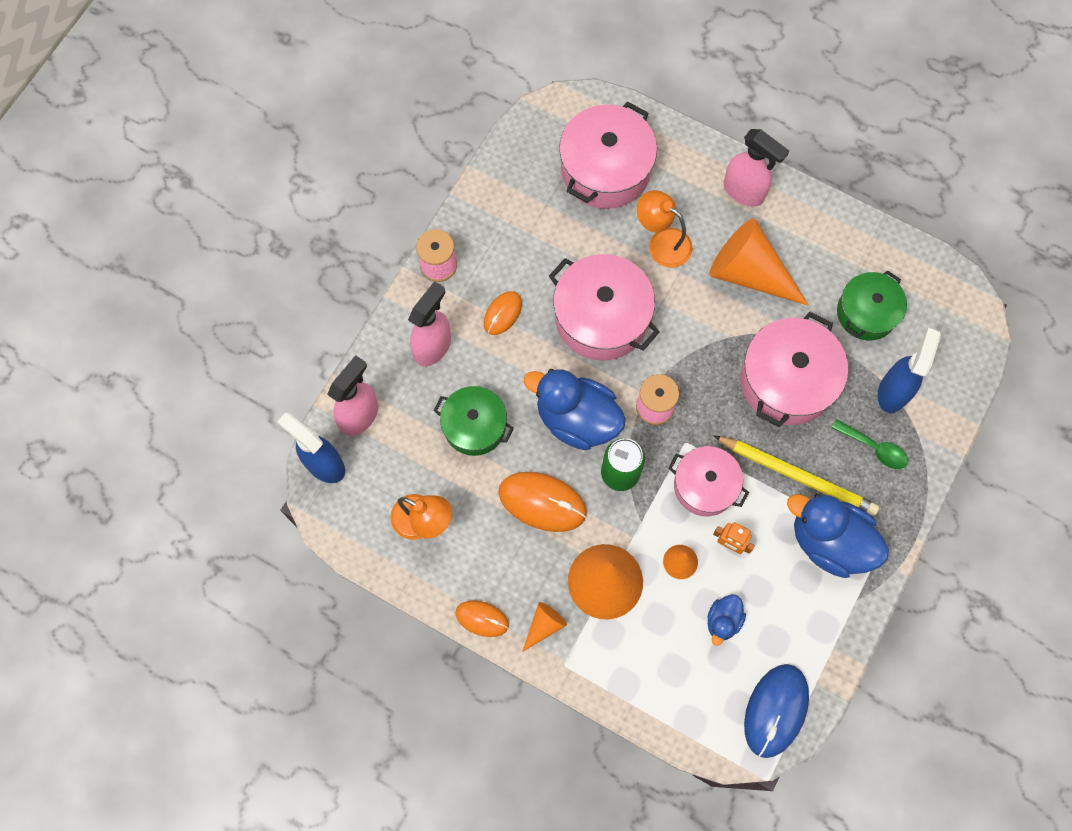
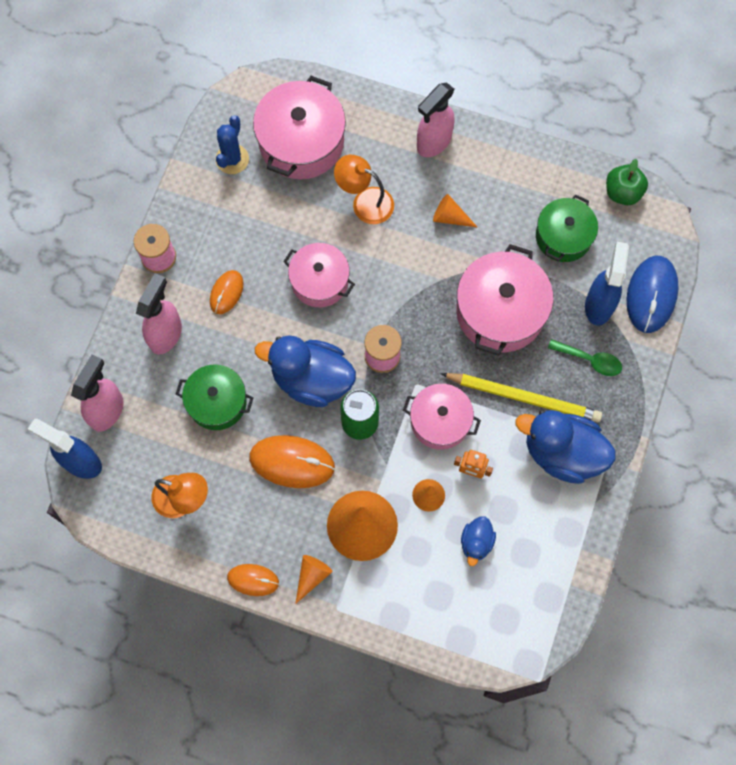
camera: 10 degrees left, 0 degrees up
(531, 176) = (232, 159): none -> blue cactus
(601, 318) = (319, 281): pink pot -> pink pot, size x0.65
(744, 192) = (433, 142): pink spray bottle -> pink spray bottle turned 105 degrees clockwise
(749, 273) = (450, 217): orange cone -> orange cone, size x0.47
(775, 710) = (537, 616): blue mouse -> blue mouse (651, 295)
(937, 276) = (622, 192): none -> green apple

